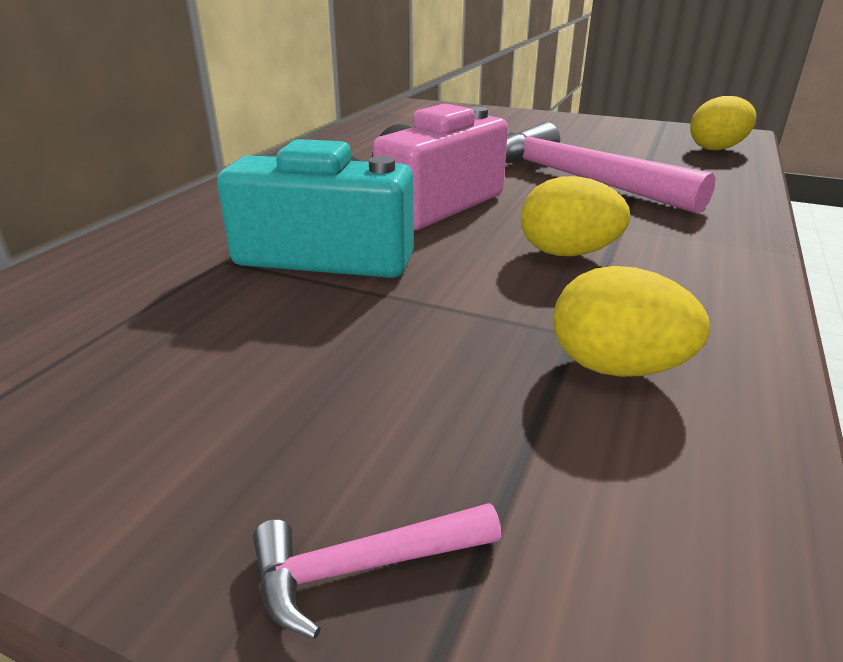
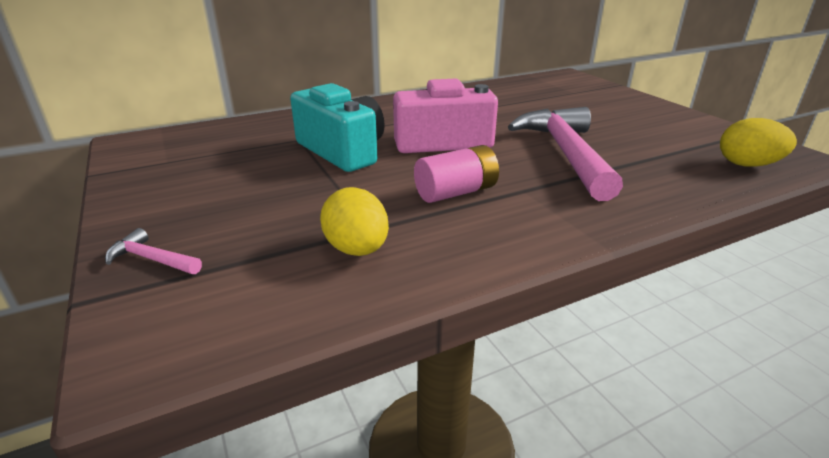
camera: 40 degrees right, 0 degrees up
(567, 253) = (456, 192): yellow egg -> pink battery

